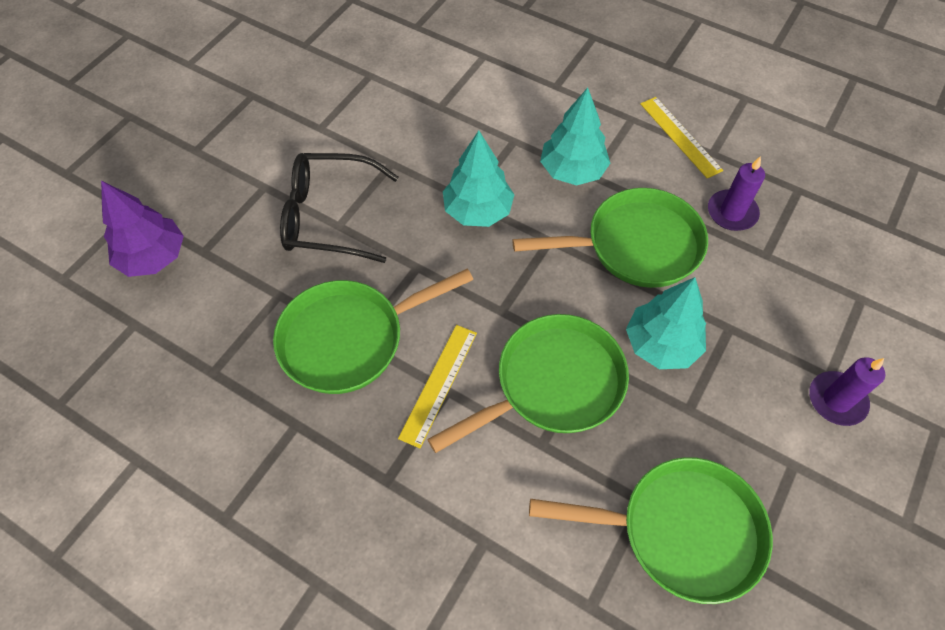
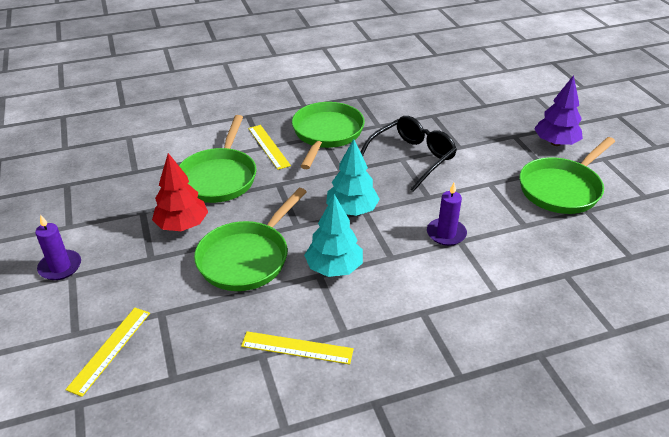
camera: 130 degrees right, 20 degrees down
(153, 257) = (445, 102): purple tree -> purple tree (555, 143)
(661, 344) = (182, 225): turquoise tree -> red tree
(681, 531) = (109, 174): green pan -> green pan (562, 189)
(732, 212) = (207, 322): purple candle -> purple candle (446, 234)
(836, 255) = (110, 349): none -> yellow ruler

